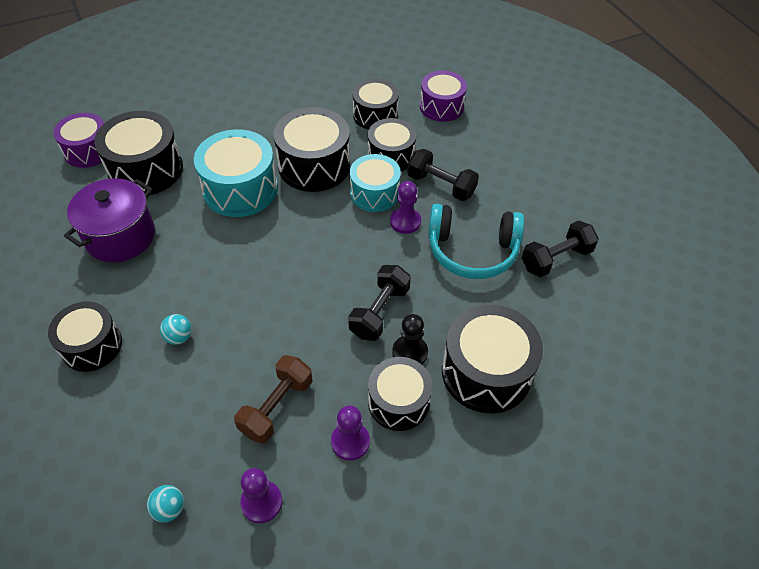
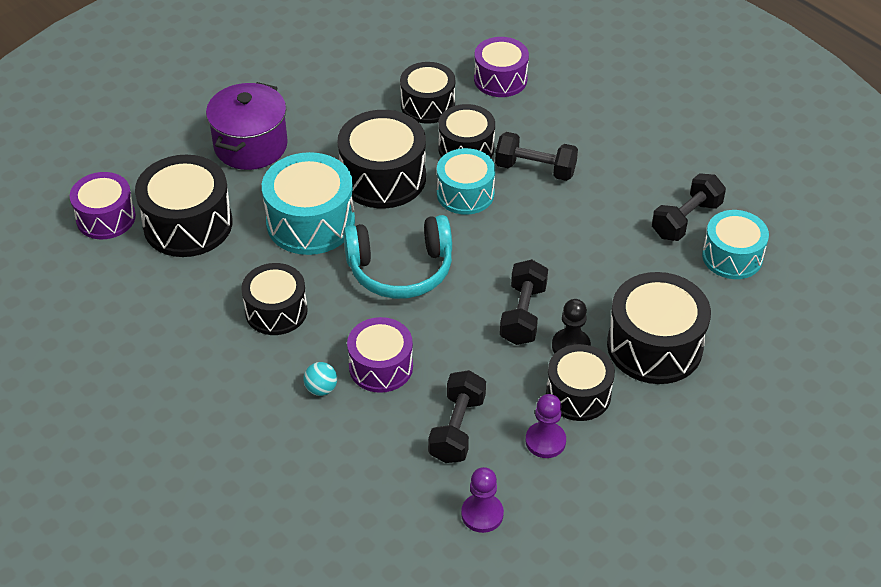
camera: 15 degrees left, 5 degrees down
(92, 345) = (230, 419): black drum -> black drum (276, 311)
(120, 236) = (199, 303): purple pot -> purple pot (251, 145)
(169, 509) = (394, 543): turquoise ball -> none
(238, 329) = (381, 366): none -> purple drum
(276, 407) = (457, 428): brown dumbbell -> black dumbbell
(405, 222) = (512, 217): purple pawn -> none
(472, 250) = (596, 231): turquoise headphones -> turquoise headphones (400, 269)
(587, 303) = (732, 256): none -> turquoise drum

